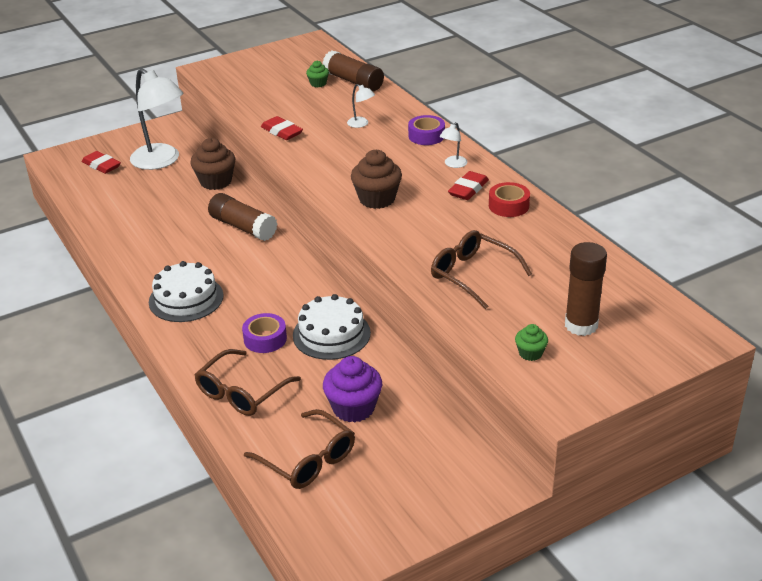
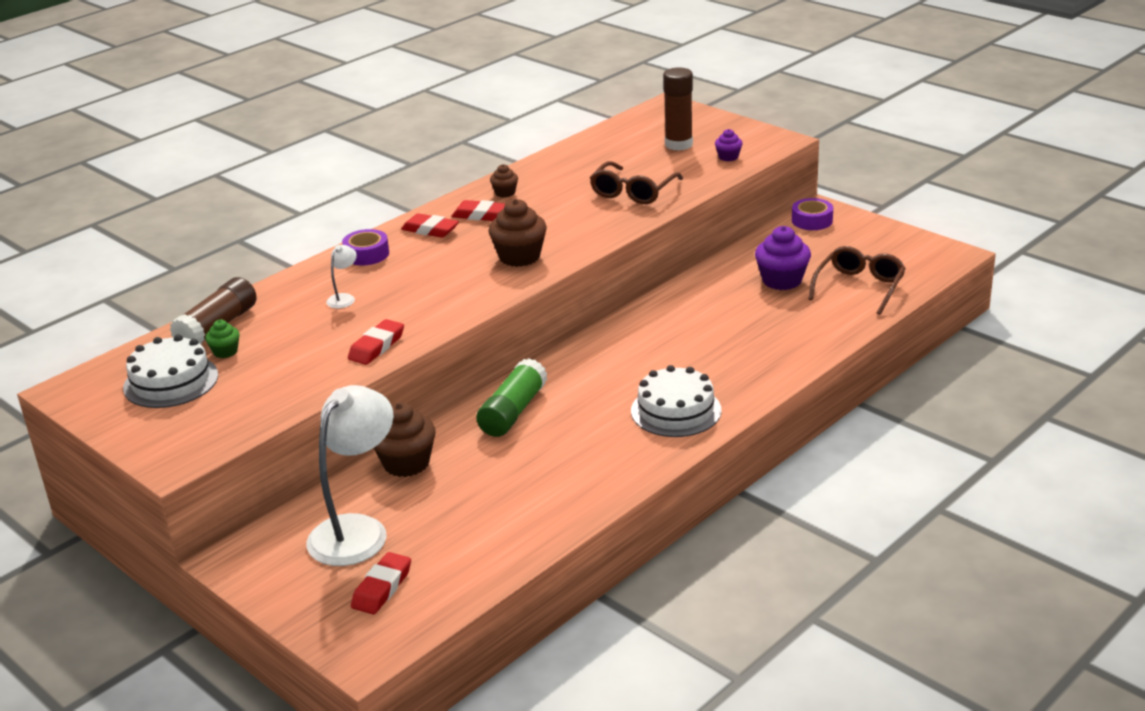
camera: 105 degrees left, 5 degrees down
(241, 392) = (802, 338): brown glasses -> none
(243, 227) = (513, 411): brown glue stick -> green glue stick
(265, 339) = (715, 345): purple tape -> purple tape (812, 221)
(331, 334) = (686, 312): white cake -> white cake (171, 381)
(453, 164) = (430, 230): white lamp -> red eraser
(508, 206) = (505, 193): red tape -> brown cupcake
(530, 353) = (728, 157): green cupcake -> purple cupcake

